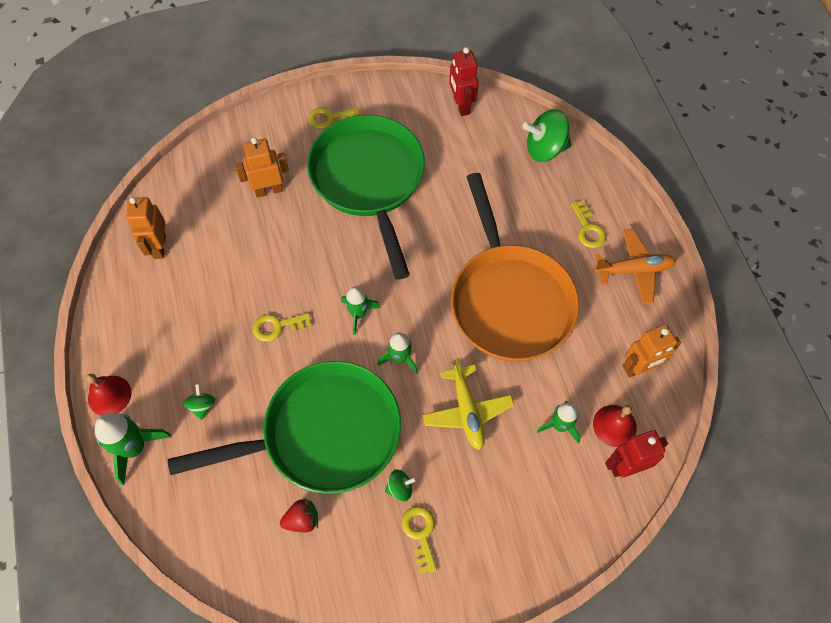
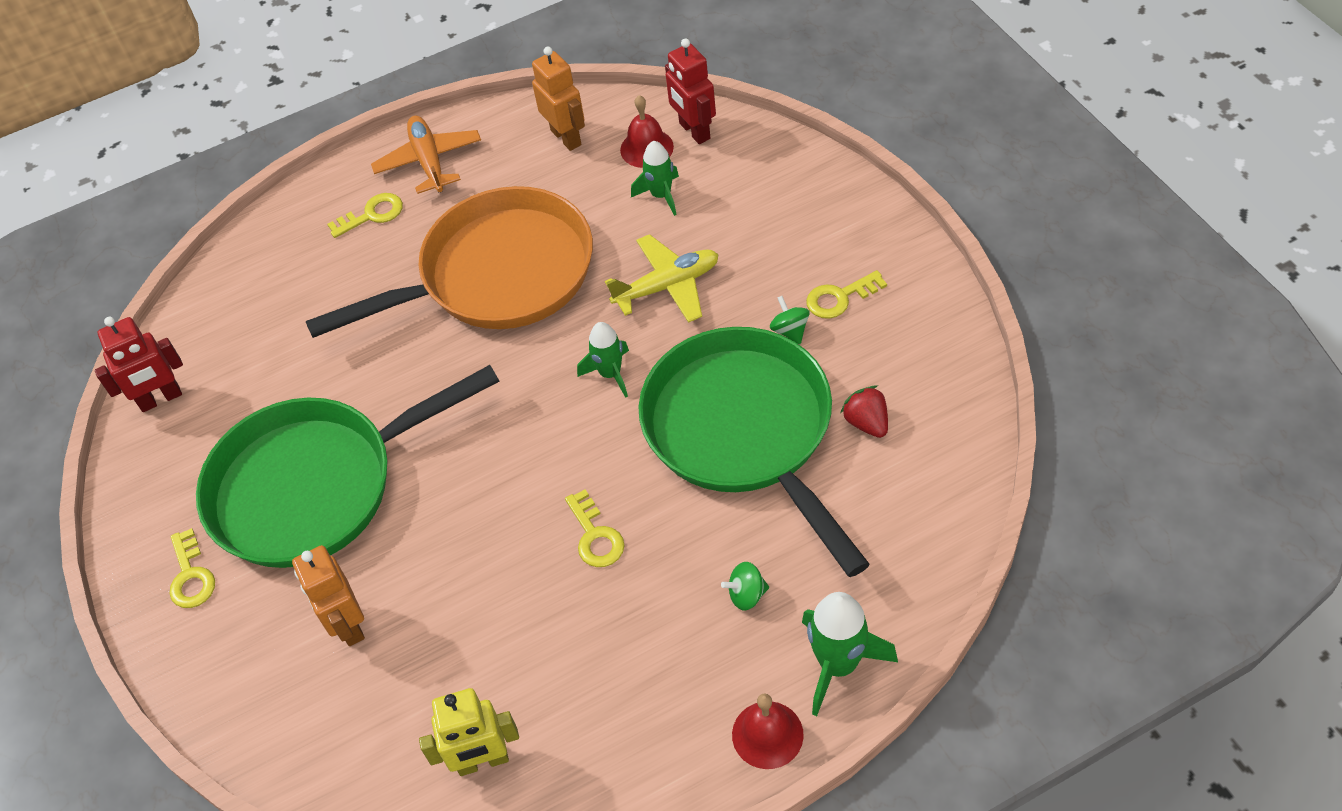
camera: 95 degrees left, 10 degrees down
(159, 246) = (483, 761): orange robot -> yellow robot
(358, 314) = (553, 439): green rocket -> none
(545, 149) = (240, 283): green spinning top -> none

